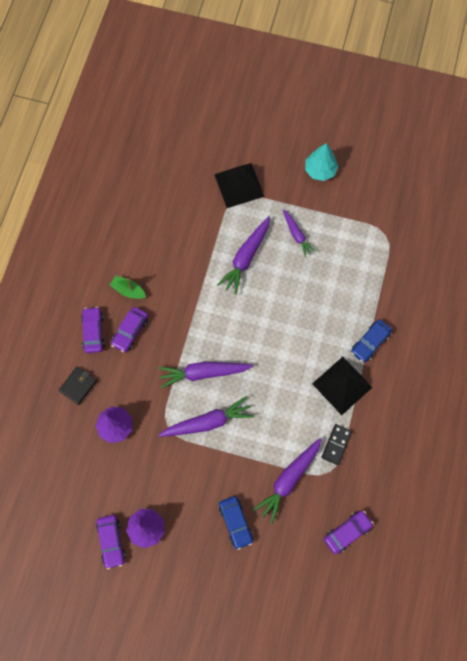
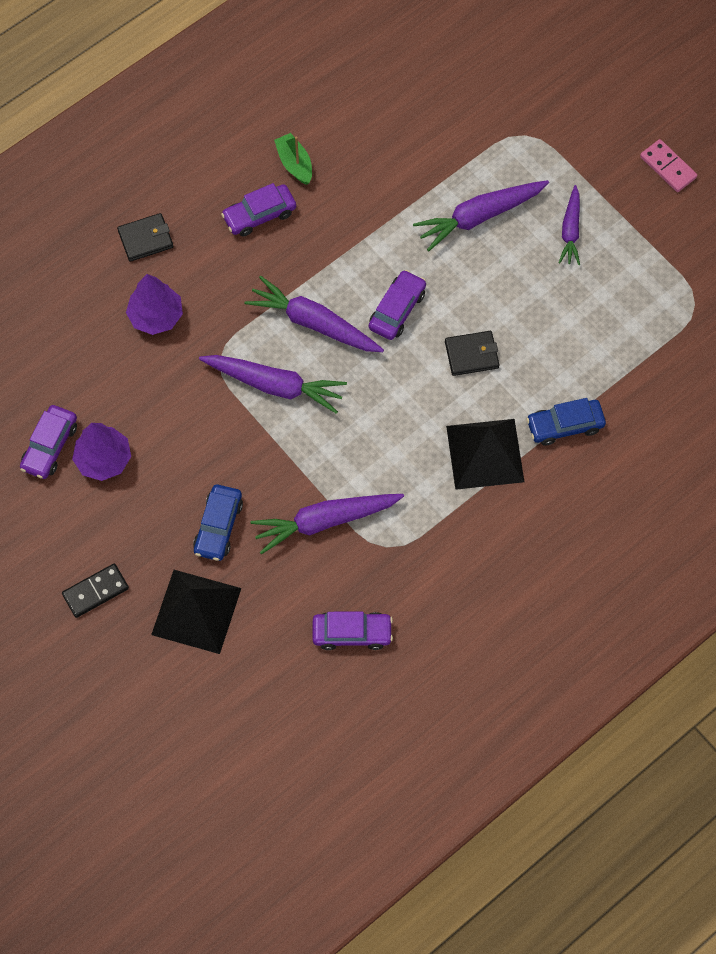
camera: 35 degrees right, 5 degrees down
(93, 332) = (213, 187): purple car -> purple car (397, 310)
(239, 185) = (540, 120): black pyramid -> black pyramid (196, 611)
(296, 336) = (471, 355): none -> black wallet
(320, 170) = (667, 167): turquoise tree -> pink domino
(336, 444) = (420, 520): black domino -> black domino (95, 591)

